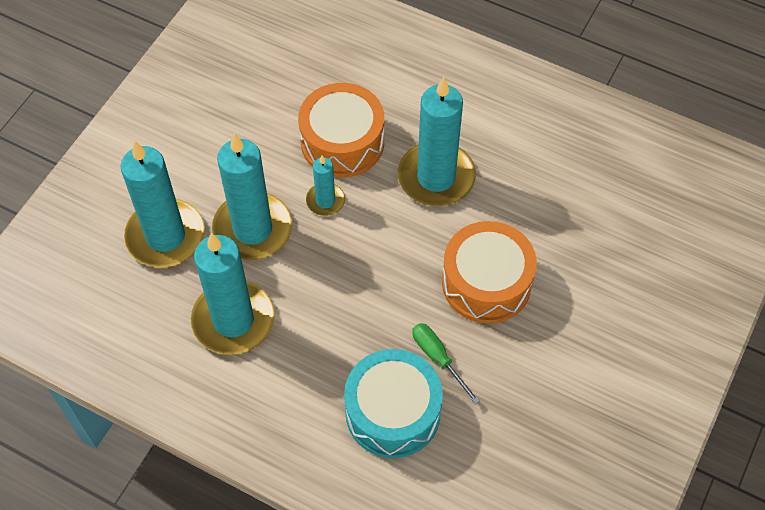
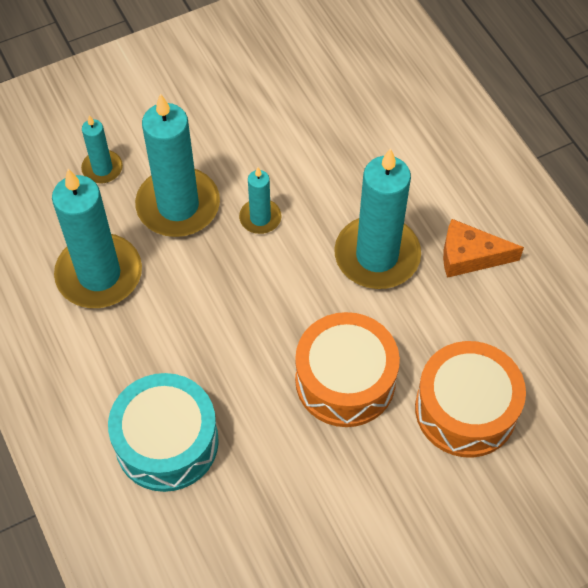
camera: 35 degrees right, 0 degrees up
(165, 236) = (102, 168): turquoise candle -> turquoise candle, size x0.50
(342, 142) = (317, 175): orange drum -> orange drum (465, 409)
(438, 358) = (245, 420): green screwdriver -> none
(502, 138) = (469, 256): none -> orange cheese

